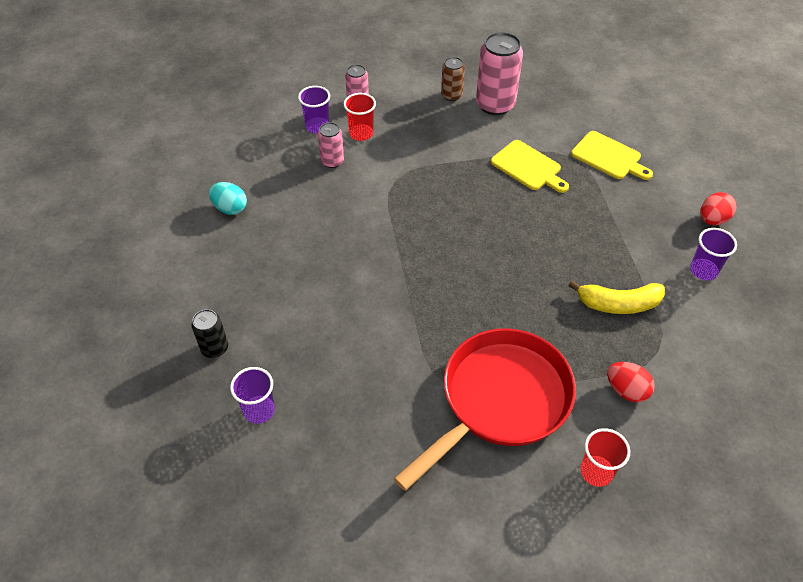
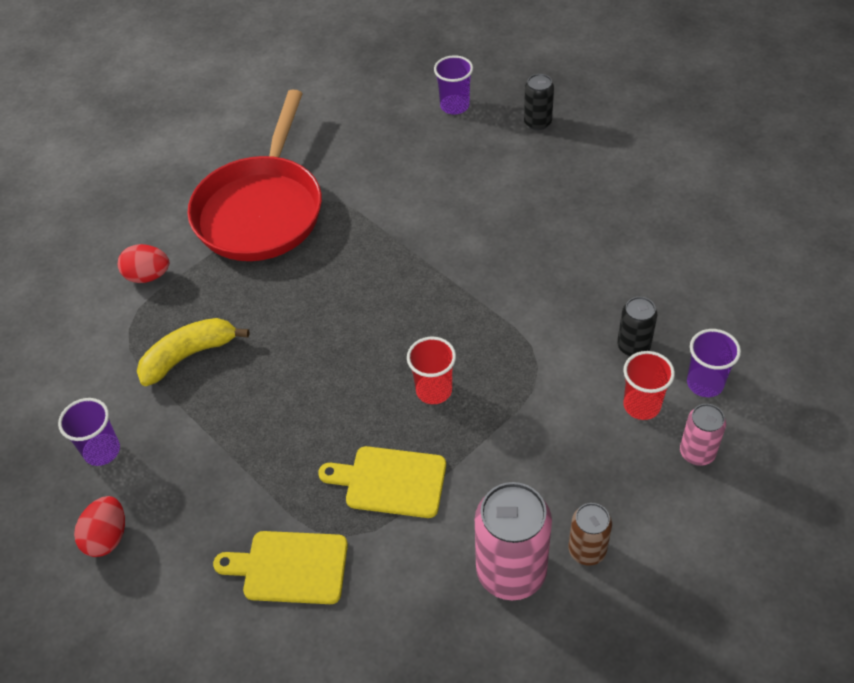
camera: 150 degrees right, 0 degrees up
(230, 208) = (674, 232): turquoise egg -> none
(332, 161) = (633, 346): pink can -> black can
(596, 472) = (150, 202): red cup -> red cup (434, 390)

